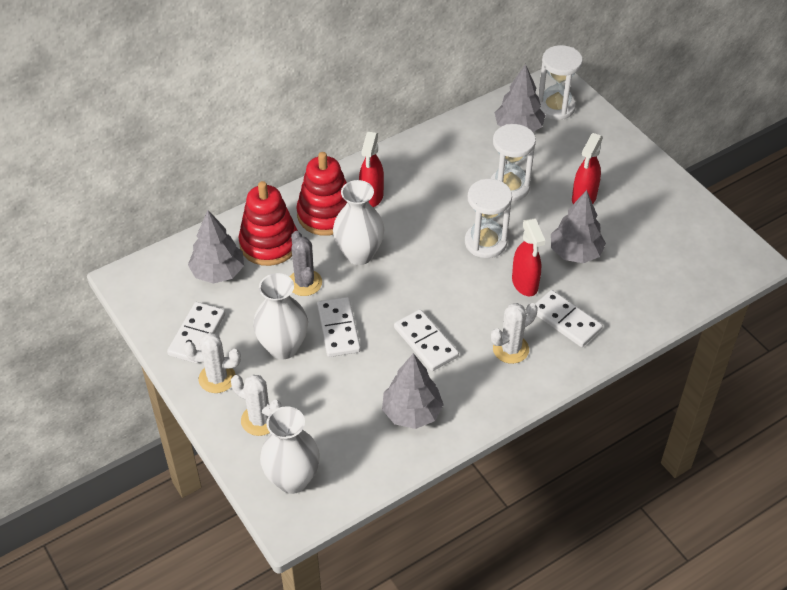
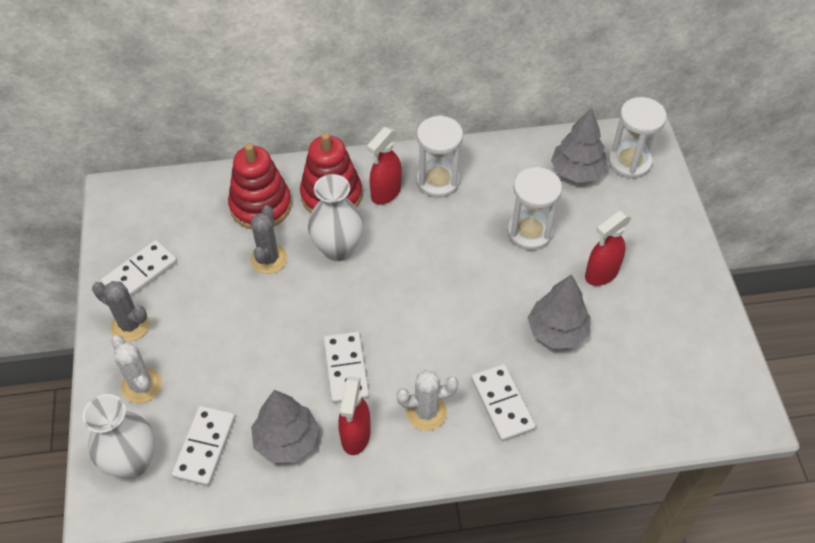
camera: 25 degrees right, 5 degrees up
(217, 378) = (130, 325): white cactus -> grey cactus
(218, 272) = (197, 217): grey tree -> none
(283, 347) = (208, 318): white vase -> none
(338, 329) = (271, 320): white domino -> white domino (204, 447)
(485, 242) = (470, 284): white hourglass -> white hourglass (438, 181)
(525, 284) = (483, 345): red spray bottle -> red spray bottle (355, 436)

